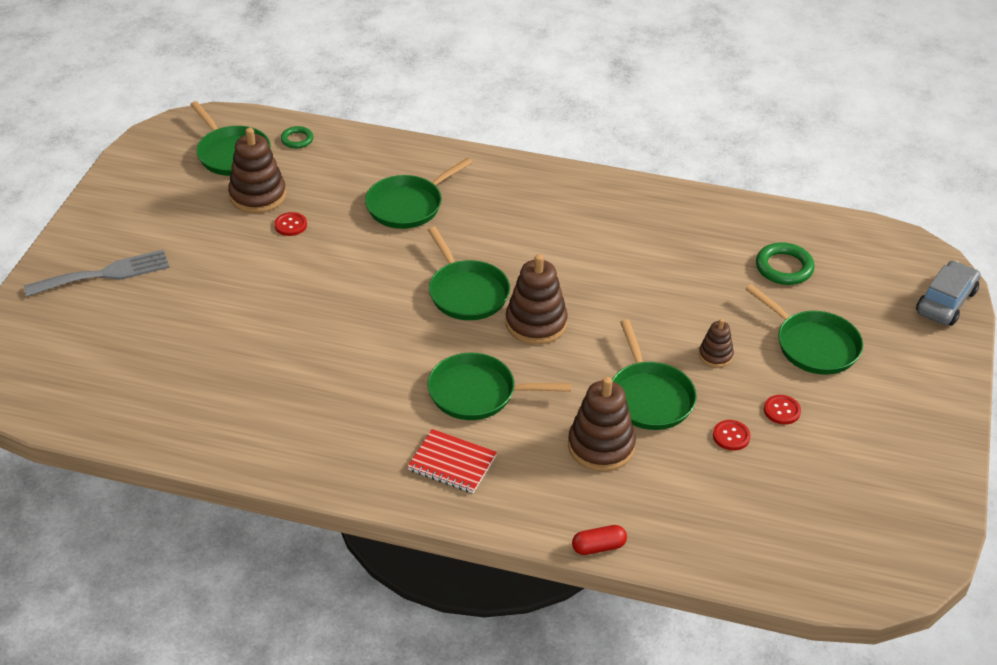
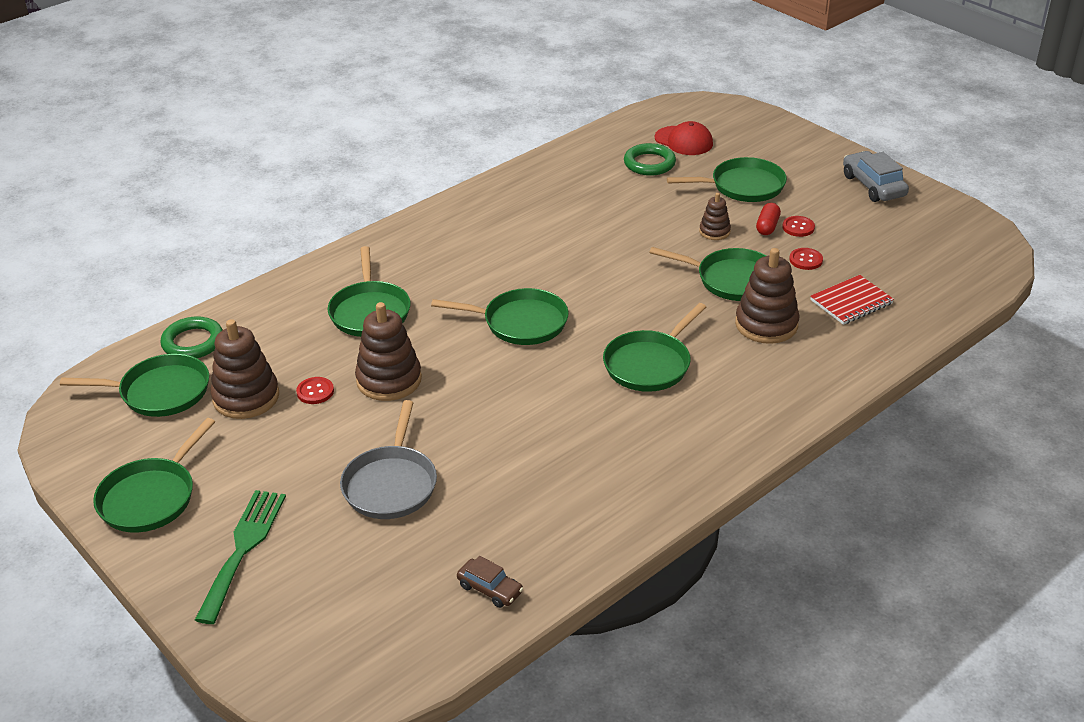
camera: 55 degrees left, 5 degrees down
(104, 274) = (243, 549): grey fork -> green fork
(125, 207) = (151, 497): none -> green pan
(144, 415) = (490, 589): none -> brown car
(219, 312) = (391, 484): none -> grey pan
(297, 139) = (193, 342): green ring -> green ring, size x1.63
(452, 463) = (721, 410): red notebook -> red notebook (851, 302)
(536, 323) = (595, 301): brown stacking toy -> brown stacking toy (389, 380)
(598, 547) = (873, 369): red capsule -> red capsule (767, 226)
(849, 274) = (683, 141): none -> red cap
(945, 302) = (749, 117): grey car -> grey car (873, 186)

